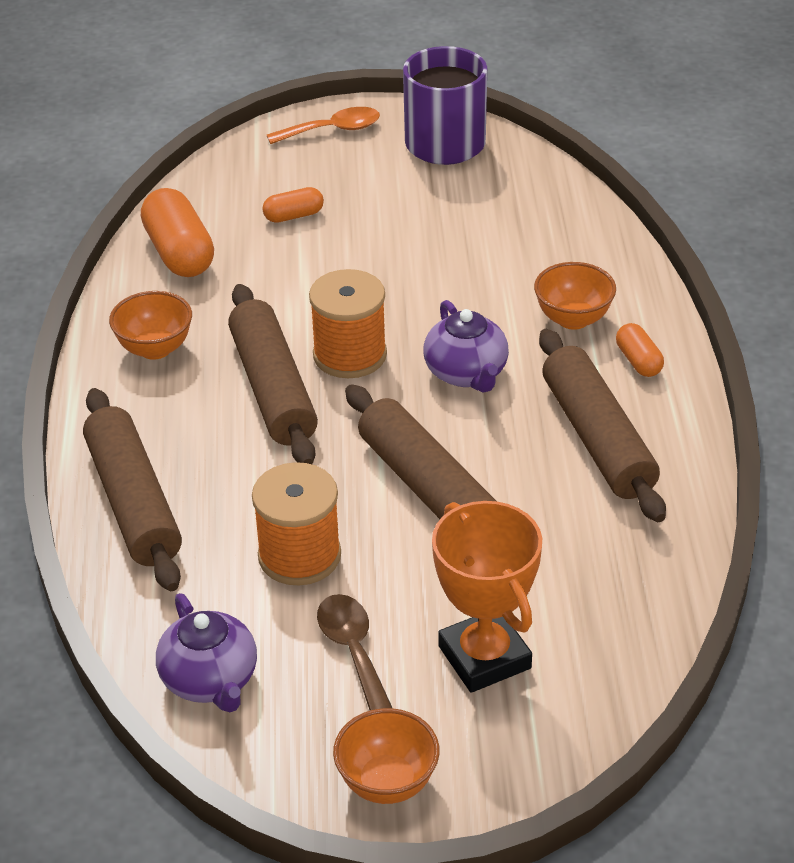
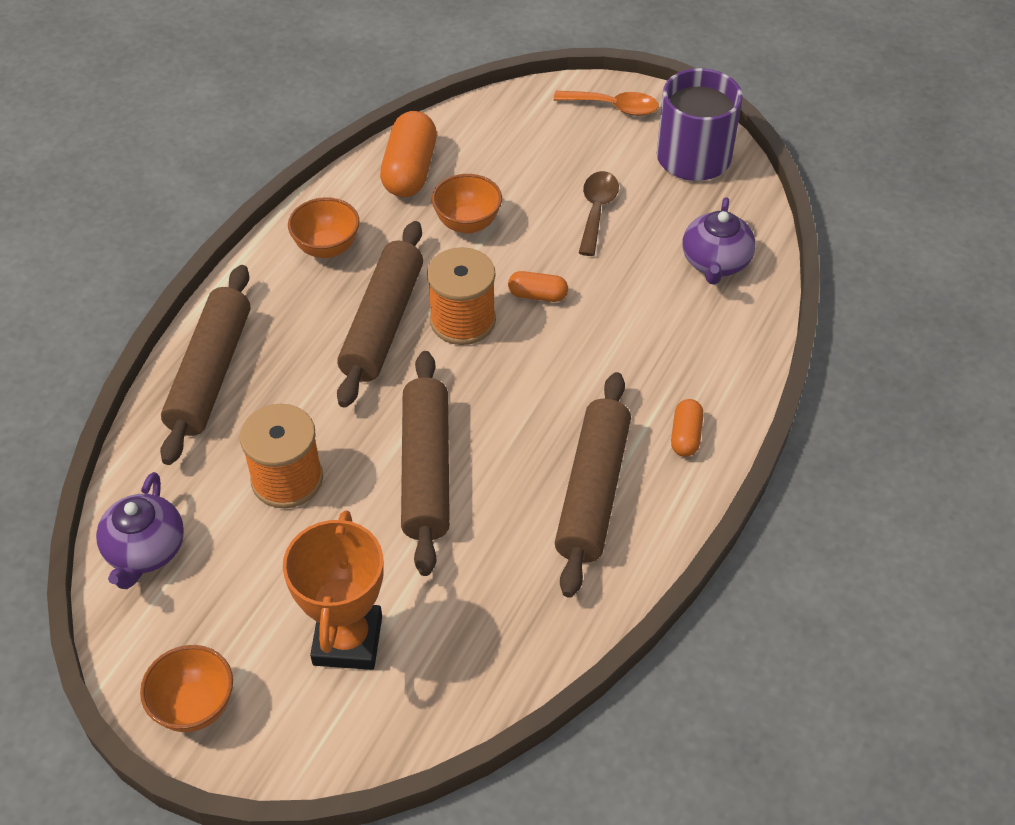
camera: 30 degrees right, 10 degrees up
(293, 216) = (520, 174): orange capsule -> orange capsule (537, 295)
(353, 651) = (259, 582): brown spoon -> brown spoon (597, 210)
(467, 373) = (538, 380): purple teapot -> purple teapot (715, 263)
(573, 319) = (664, 370): orange bowl -> orange bowl (467, 223)

